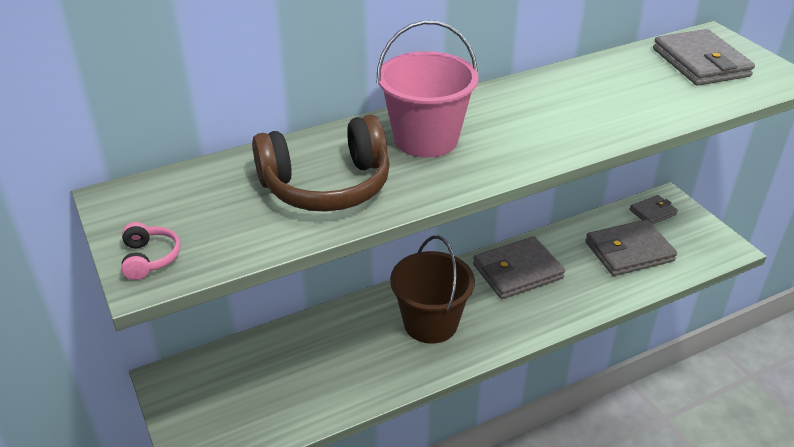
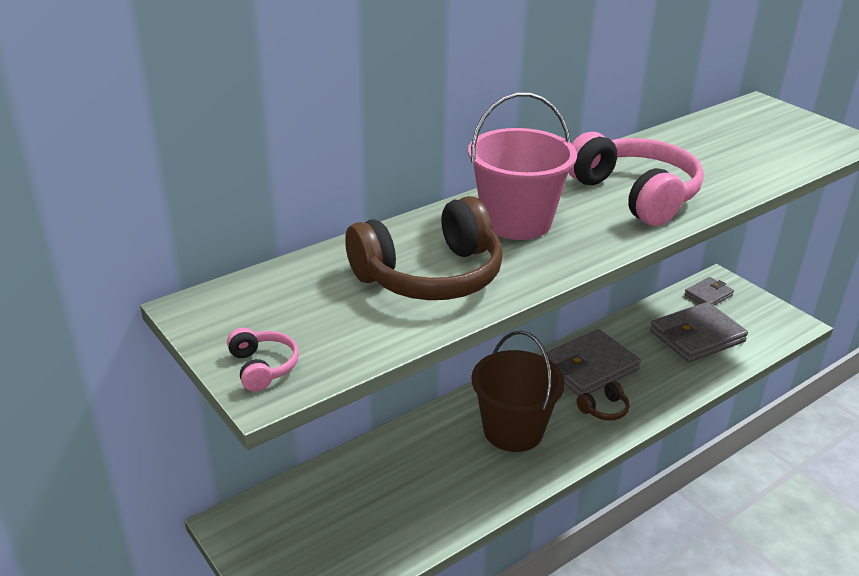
camera: 10 degrees left, 5 degrees down
(519, 312) = (604, 409): none -> brown headphones
(548, 121) = (635, 195): none -> pink headphones
(700, 63) = (761, 130): grey wallet -> none

